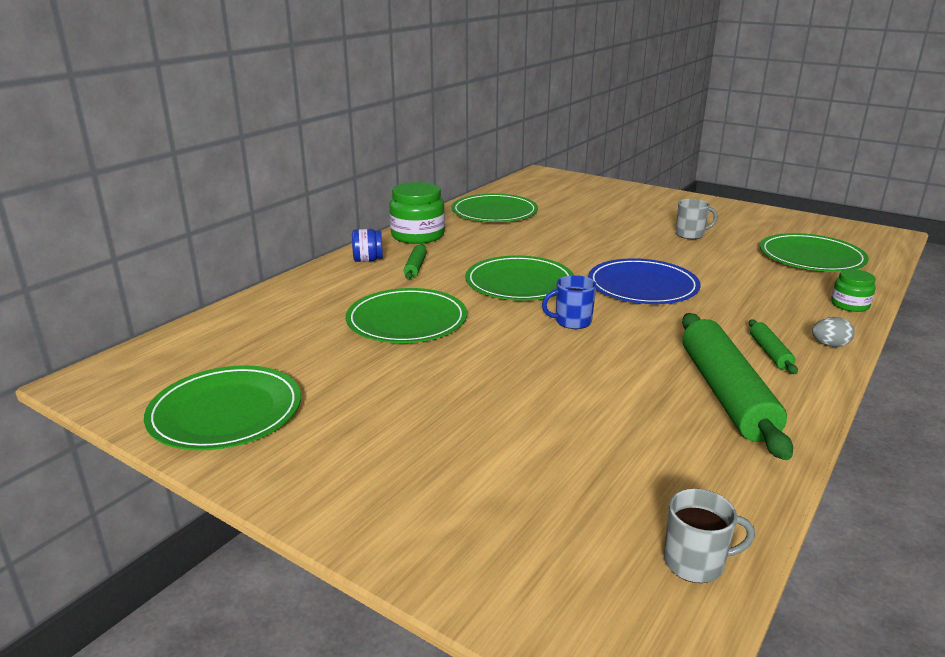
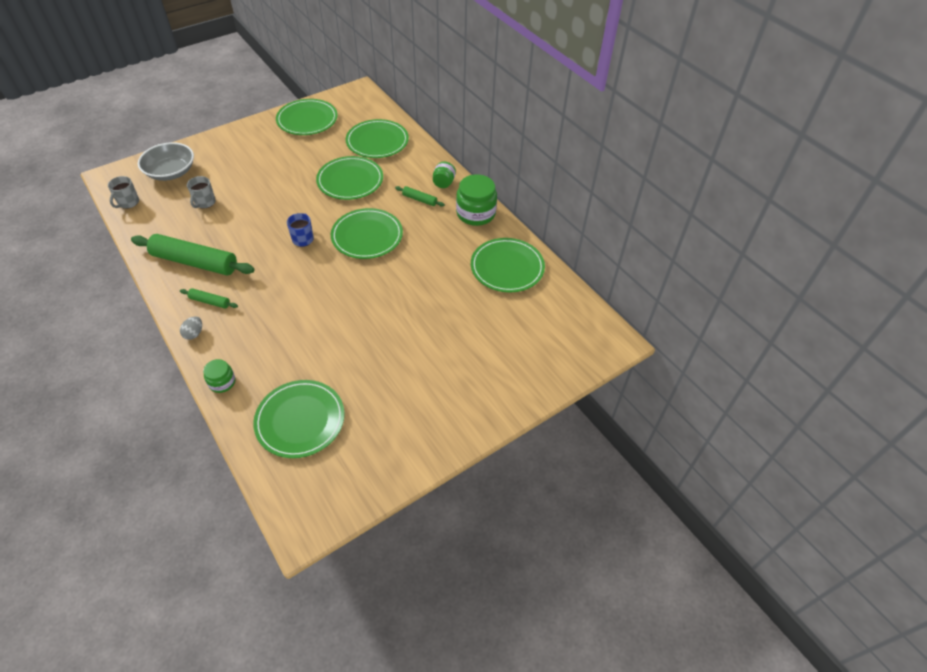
camera: 110 degrees right, 25 degrees up
(282, 323) = (377, 141): none -> green plate
(368, 260) = (443, 183): blue jar -> green jar
(533, 543) = (171, 172): none -> grey bowl
(642, 286) = (323, 290): blue plate -> none
(690, 235) = (391, 367): grey mug -> grey mug (204, 202)

